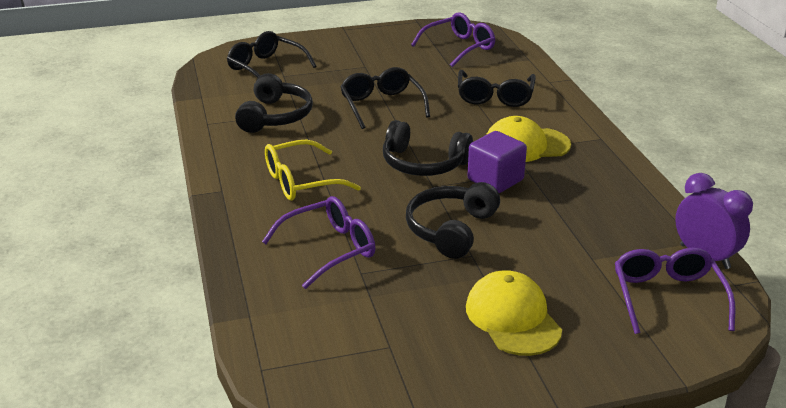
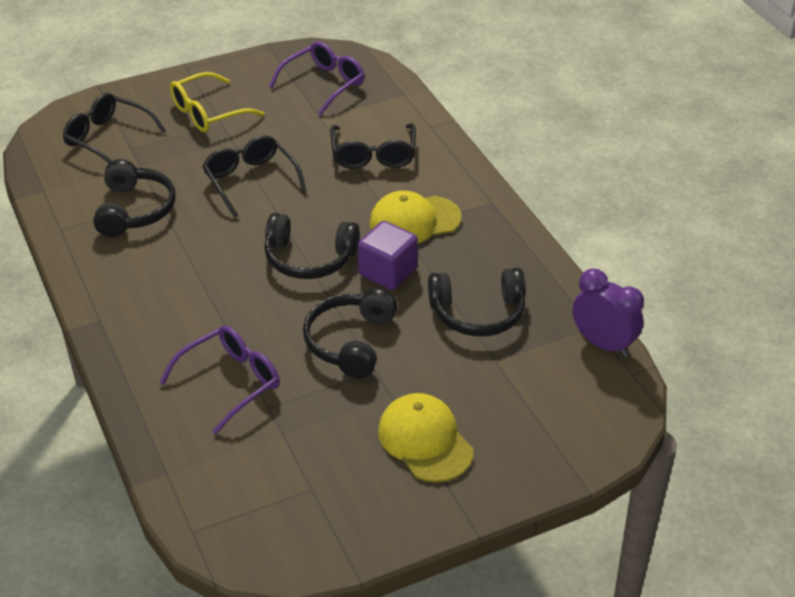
camera: 10 degrees left, 10 degrees up
(301, 182) = (182, 298): yellow glasses -> yellow glasses (208, 113)
(579, 219) = (478, 313): none -> black headphones
(667, 297) = (570, 396): purple glasses -> none

